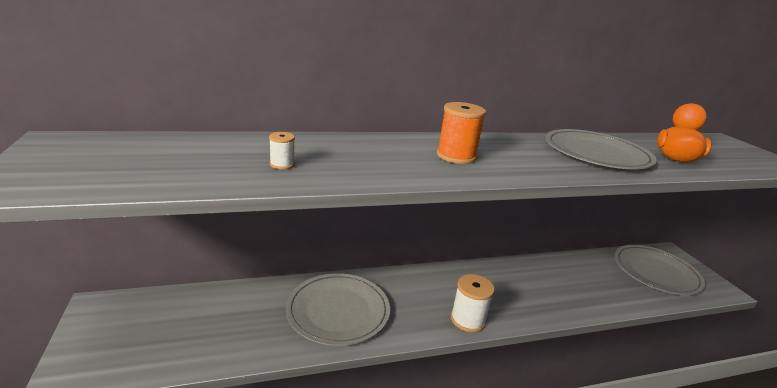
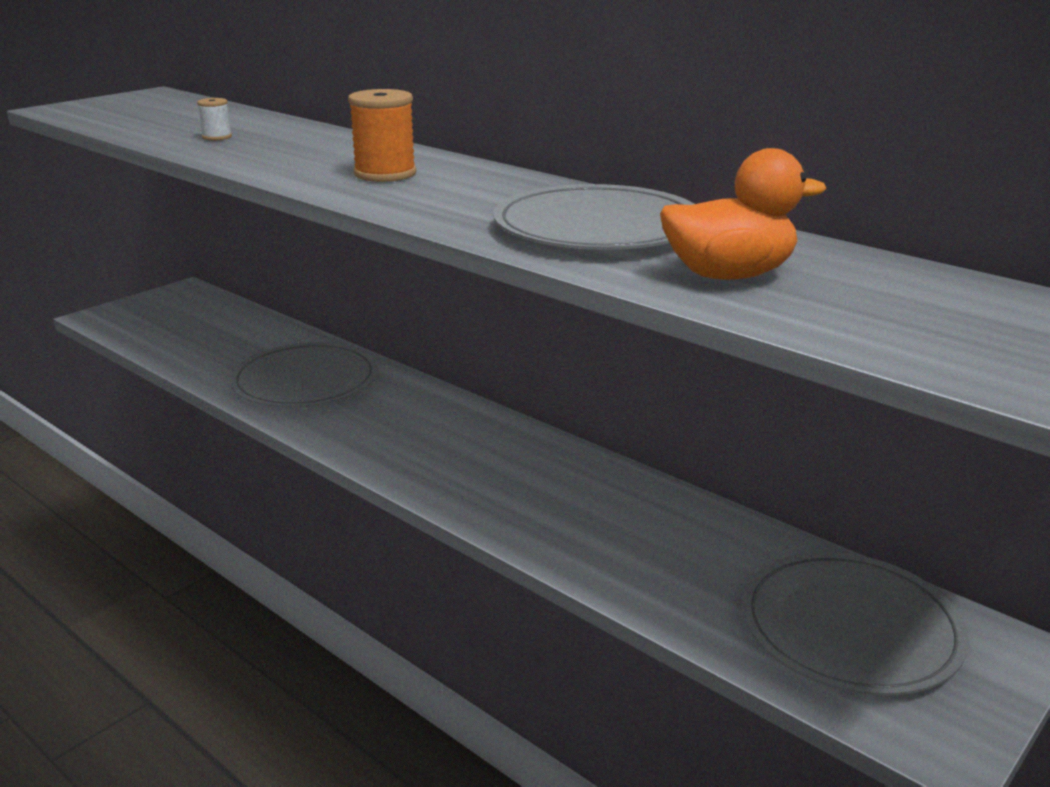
camera: 60 degrees right, 0 degrees up
(467, 320) = (390, 460): white spool -> none

